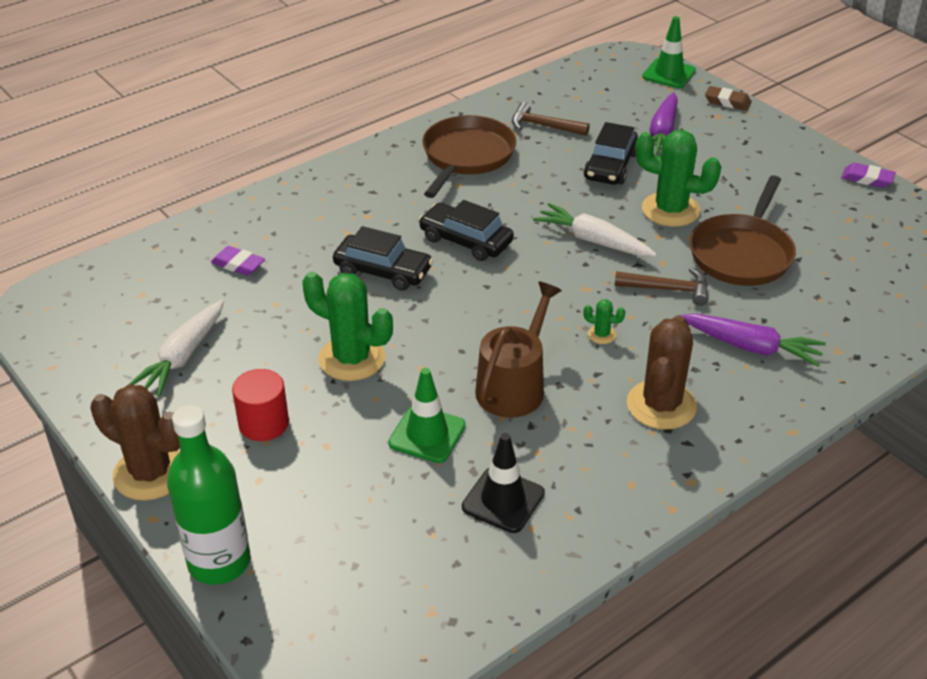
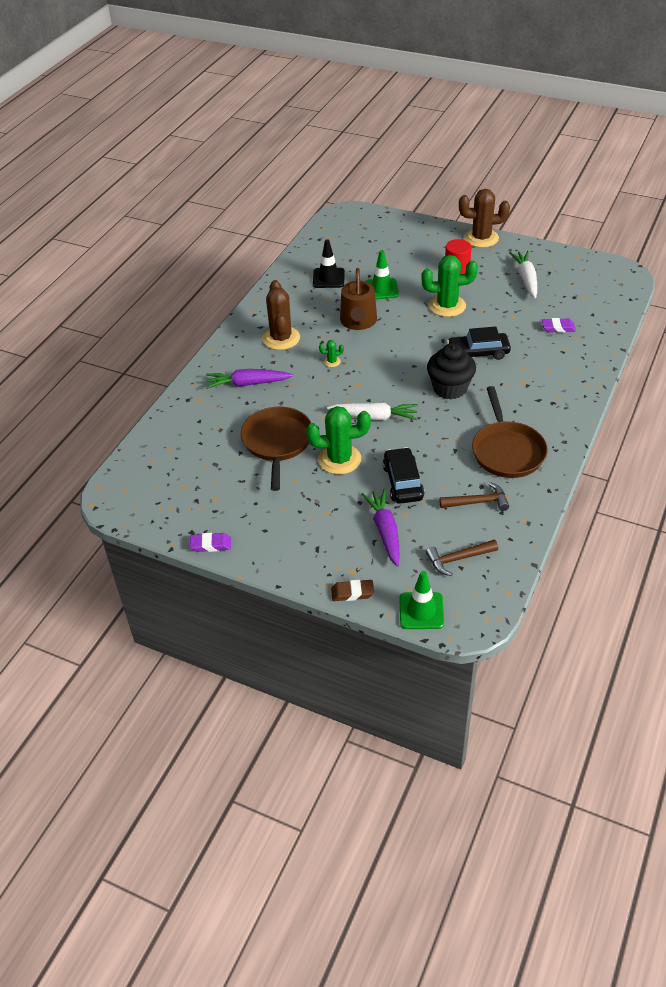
camera: 155 degrees right, 5 degrees up
(219, 562) = (421, 225): green bottle -> none
(466, 240) = (450, 388): black car -> black cupcake
(667, 289) = (311, 401): brown hammer -> brown hammer (458, 559)

